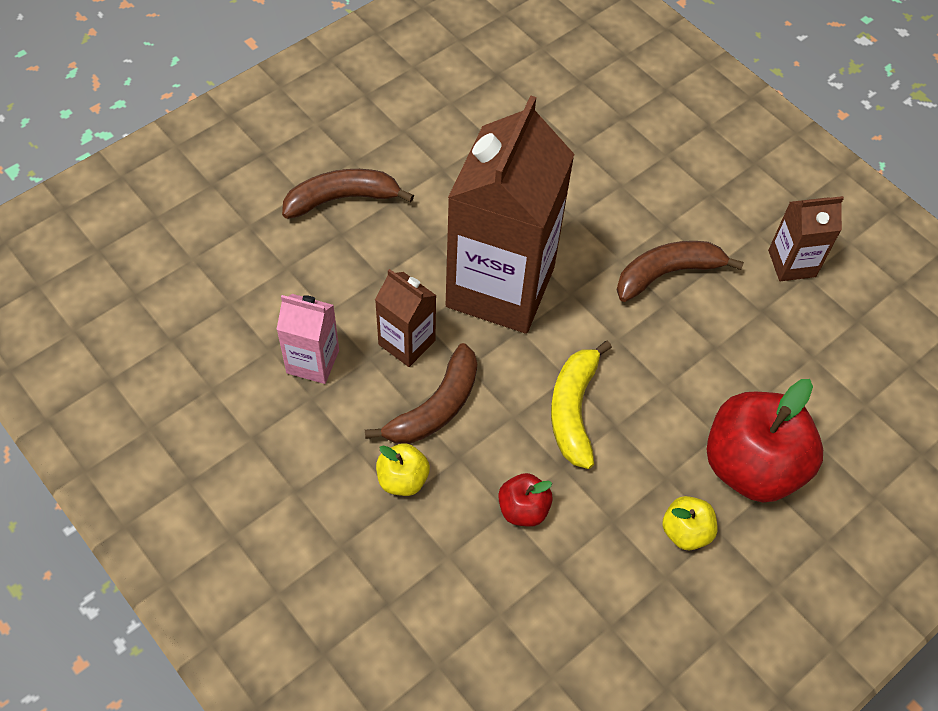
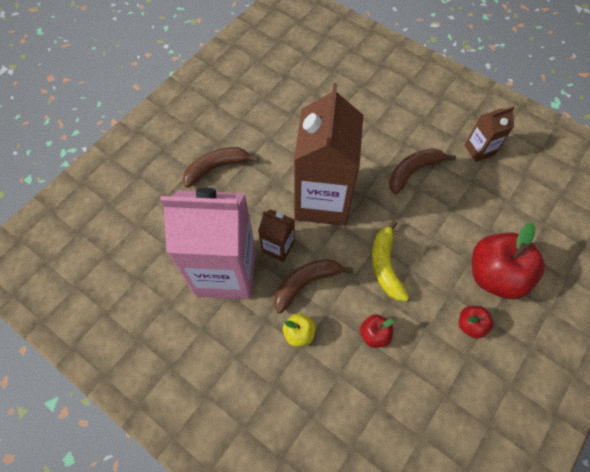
camera: 10 degrees left, 5 degrees up
(313, 361) = (226, 272): pink carton -> pink carton, size x2.17
(435, 407) = (306, 283): brown banana -> brown banana turned 150 degrees counterclockwise
(685, 531) = (470, 325): yellow apple -> red apple

